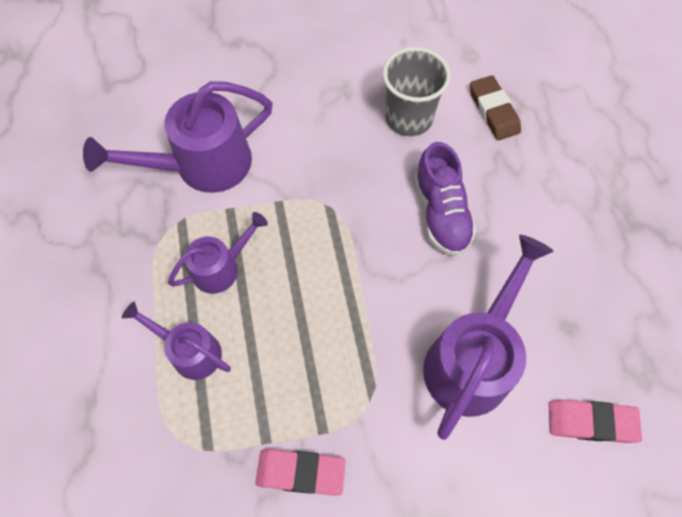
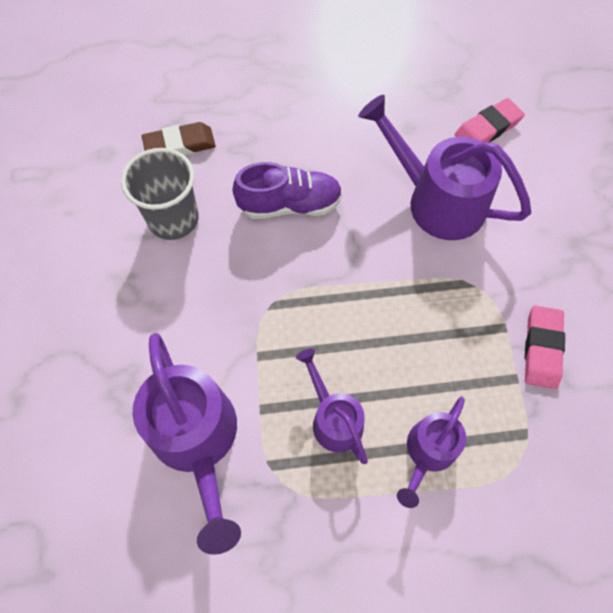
camera: 85 degrees left, 0 degrees up
(591, 422) = (487, 128): pink eraser -> pink eraser turned 45 degrees clockwise

